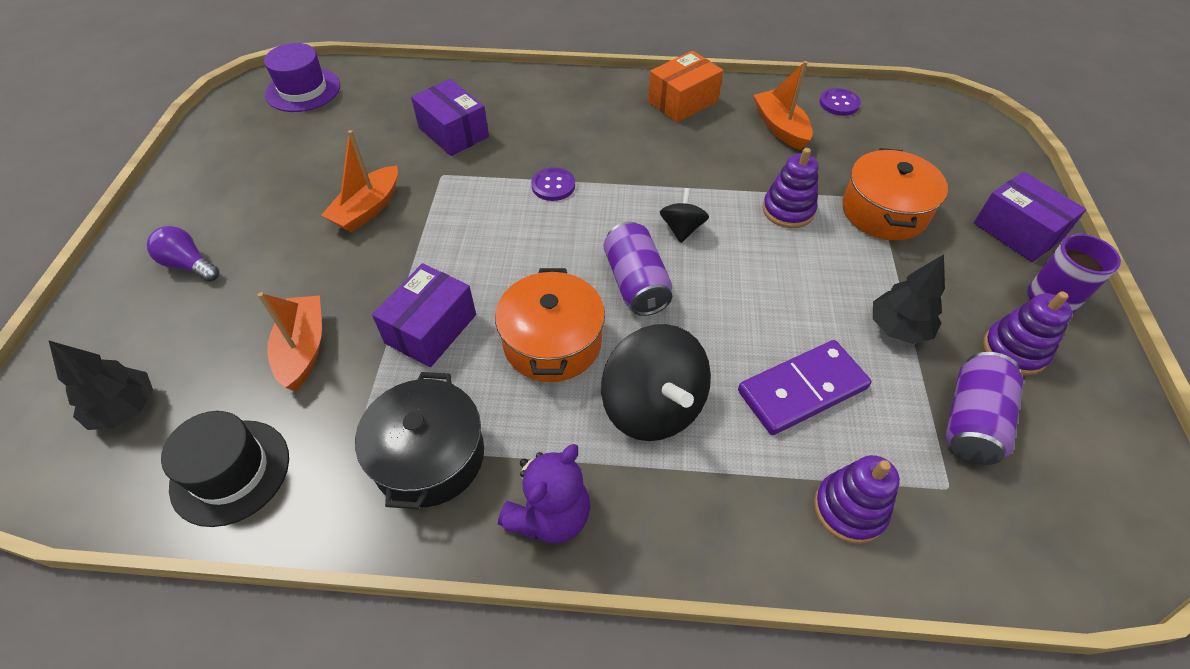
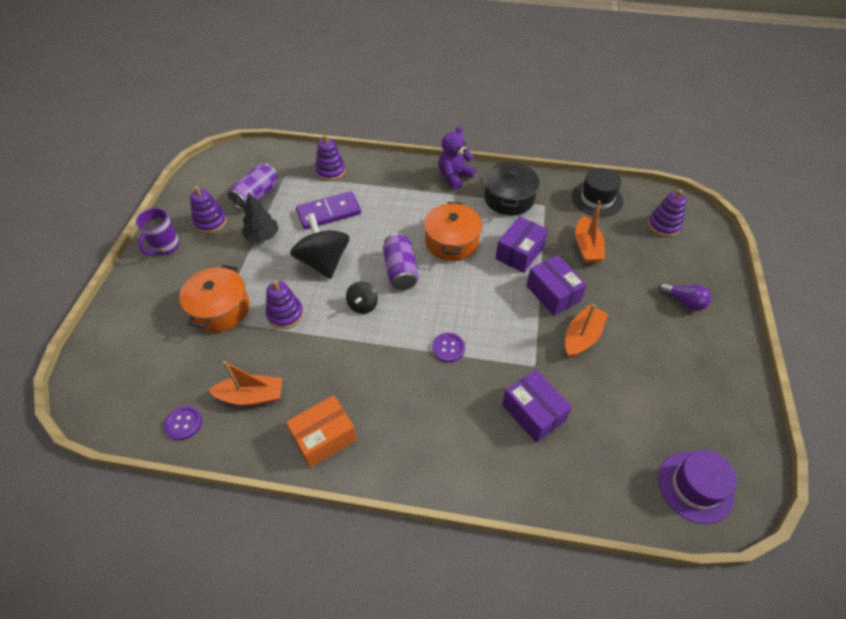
camera: 175 degrees left, 0 degrees up
(125, 408) = (663, 225): black tree -> purple stacking toy
(653, 407) = (403, 210): black spinning top -> black spinning top (323, 262)
(780, 128) = (251, 396): orange boat -> orange boat turned 75 degrees counterclockwise
(1017, 231) = (145, 288): purple box -> purple box (553, 293)

